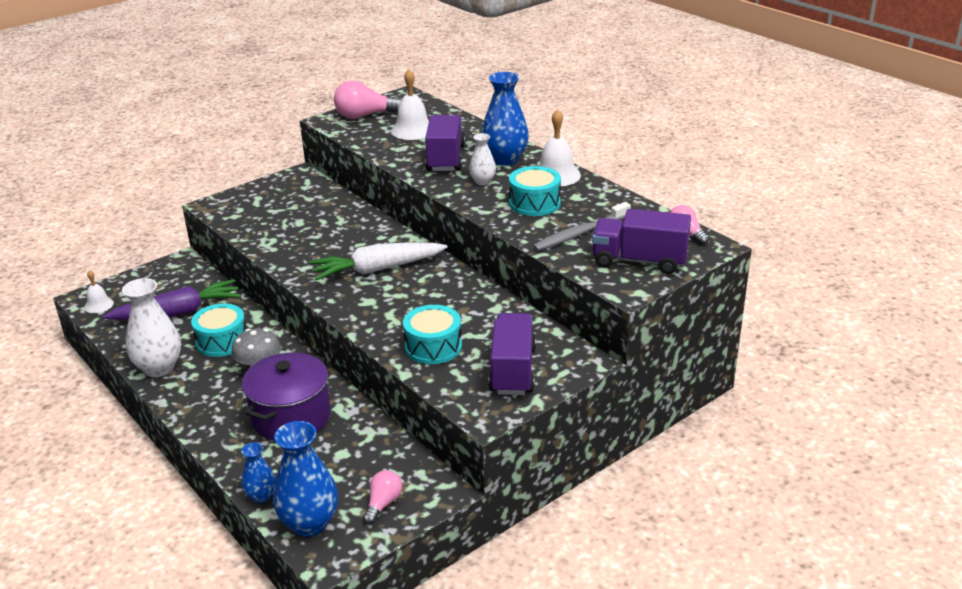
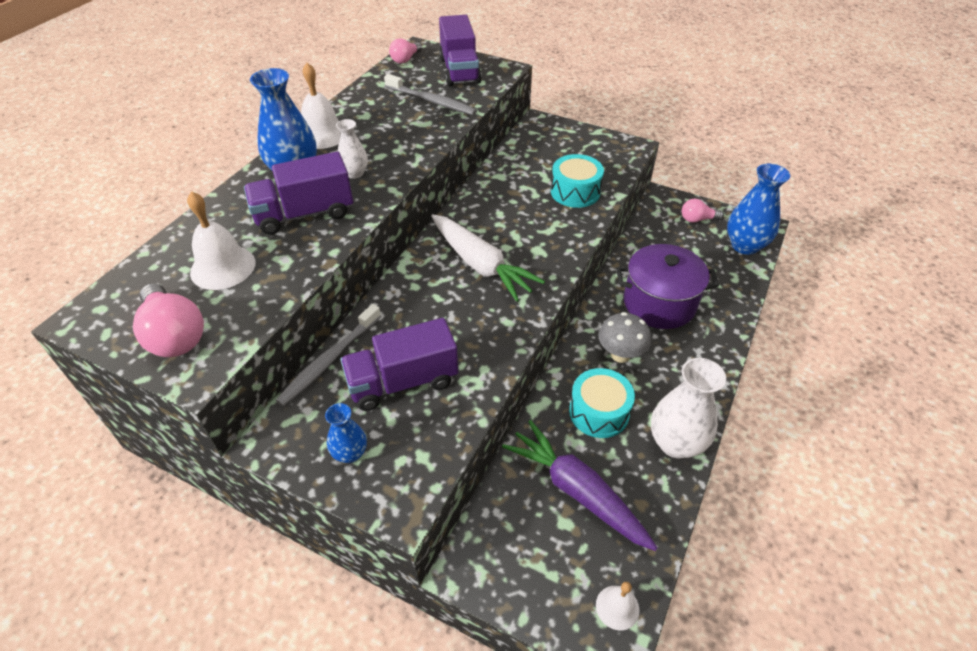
camera: 115 degrees left, 15 degrees up
(261, 496) = (747, 280): blue vase -> blue vase (350, 453)
(341, 197) = (329, 360): none -> grey toothbrush
(513, 370) = (573, 148): purple truck -> purple truck (403, 381)
(534, 203) = (388, 133): turquoise drum -> none

